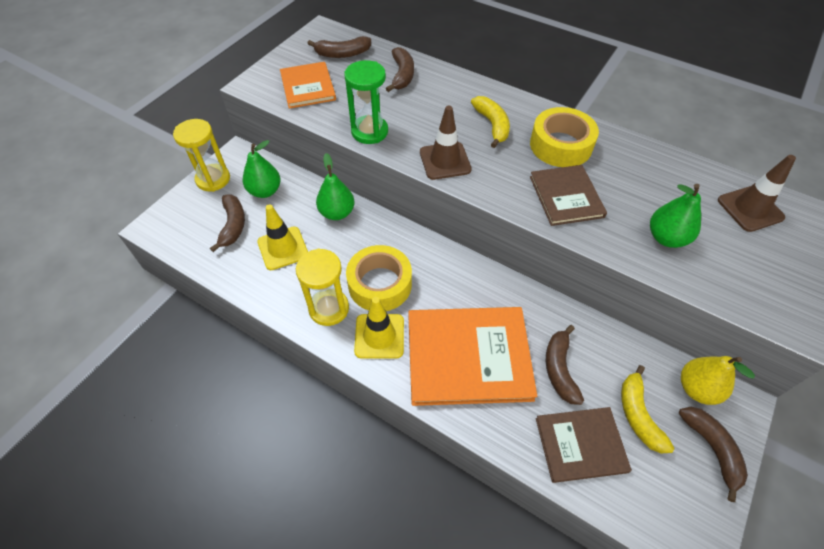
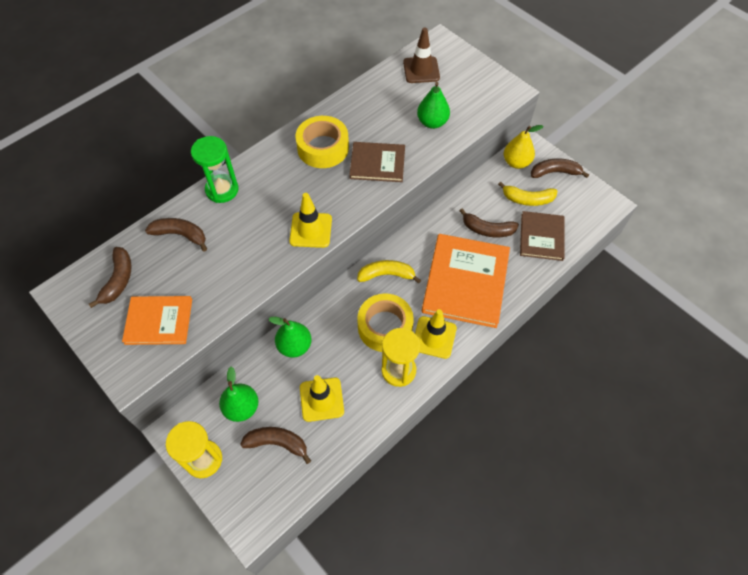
camera: 75 degrees left, 5 degrees up
(369, 132) = (251, 279): green hourglass -> green hourglass (222, 190)
(445, 161) = (311, 230): brown traffic cone -> yellow traffic cone
(492, 125) = (281, 185): yellow banana -> yellow banana (386, 275)

